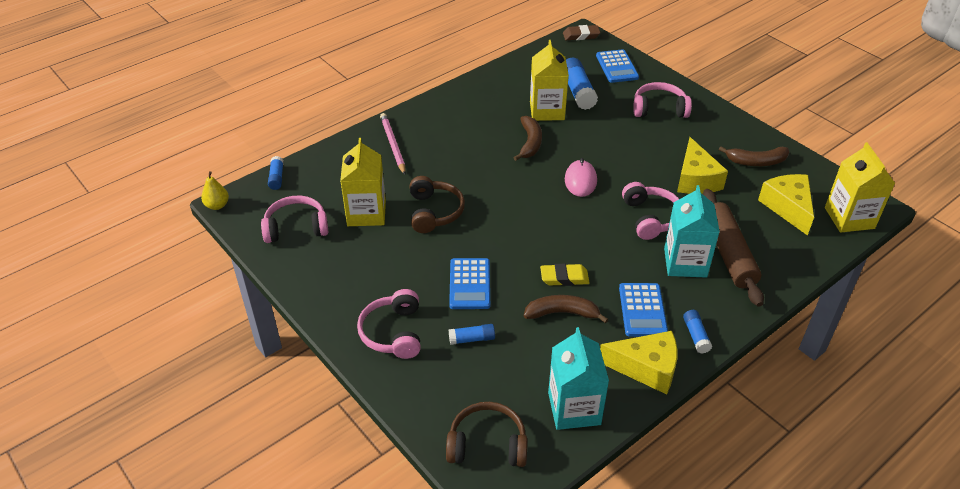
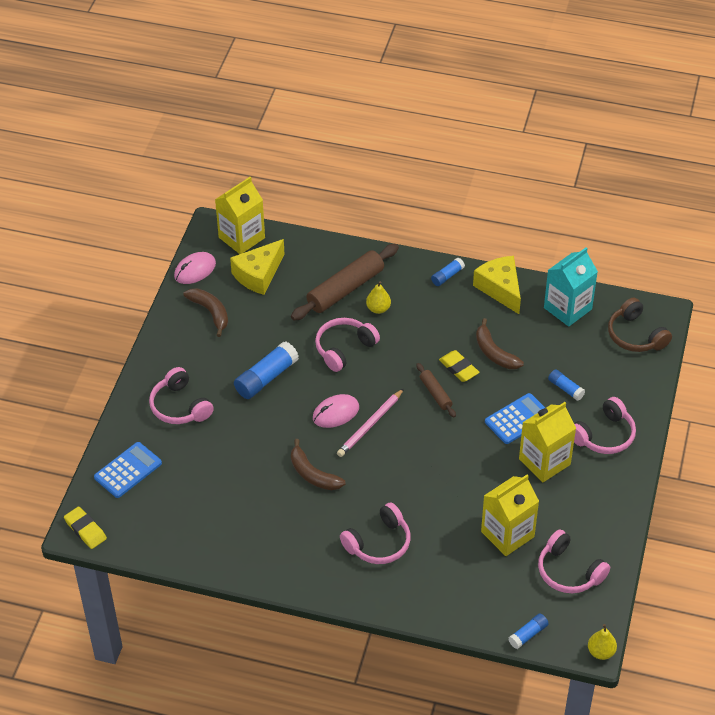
camera: 125 degrees left, 5 degrees up
(393, 145) = (405, 576): pink pencil -> pink pencil (370, 425)
(434, 146) = (379, 543): none -> pink headphones
(434, 212) = (463, 488): brown headphones -> none
(530, 143) = (312, 474): brown banana -> brown banana turned 105 degrees counterclockwise
(547, 110) = (251, 488): yellow carton -> yellow carton (544, 462)
(548, 247) = (435, 393): none -> brown rolling pin
(578, 91) = (199, 480): blue glue stick -> blue glue stick (266, 378)
(581, 35) = (85, 530): brown eraser -> yellow eraser
(642, 310) = (449, 312): blue calculator -> none
(685, 262) = (378, 309): turquoise carton -> yellow pear
(695, 179) = (269, 341): yellow cheese -> none
(819, 173) = (195, 270): none -> pink mouse

